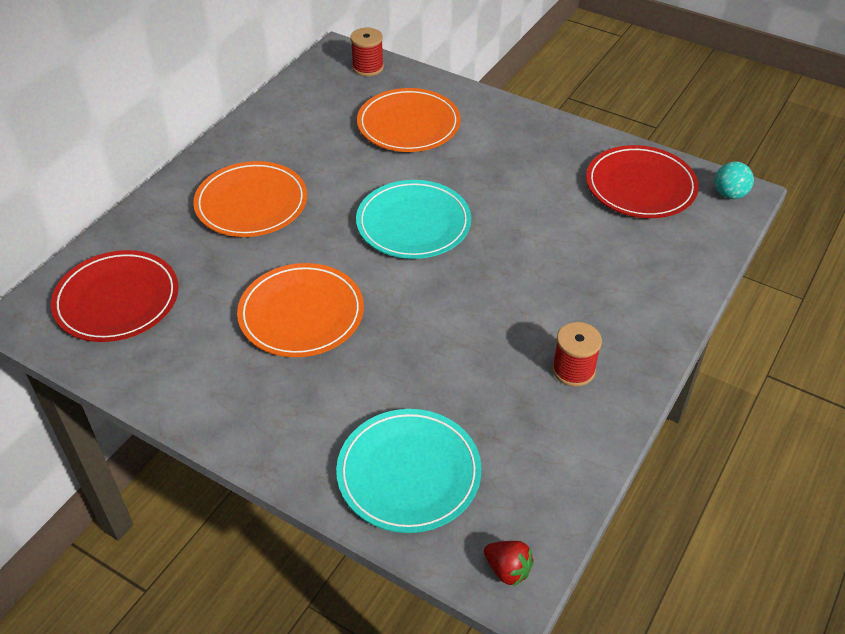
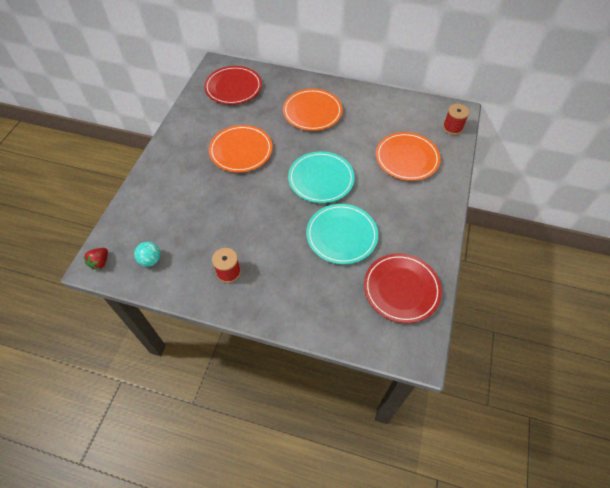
camera: 75 degrees right, 10 degrees up
(409, 473) = (150, 214): turquoise plate -> turquoise plate (341, 235)
(729, 194) = (416, 347): turquoise ball -> turquoise ball (151, 260)

